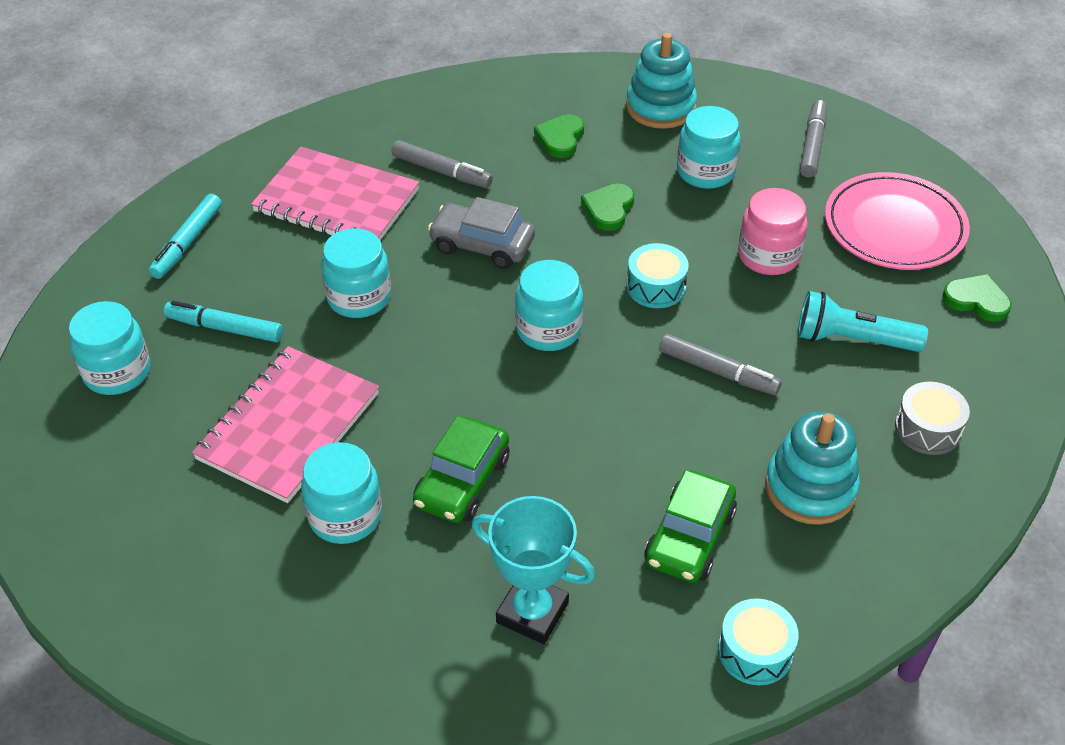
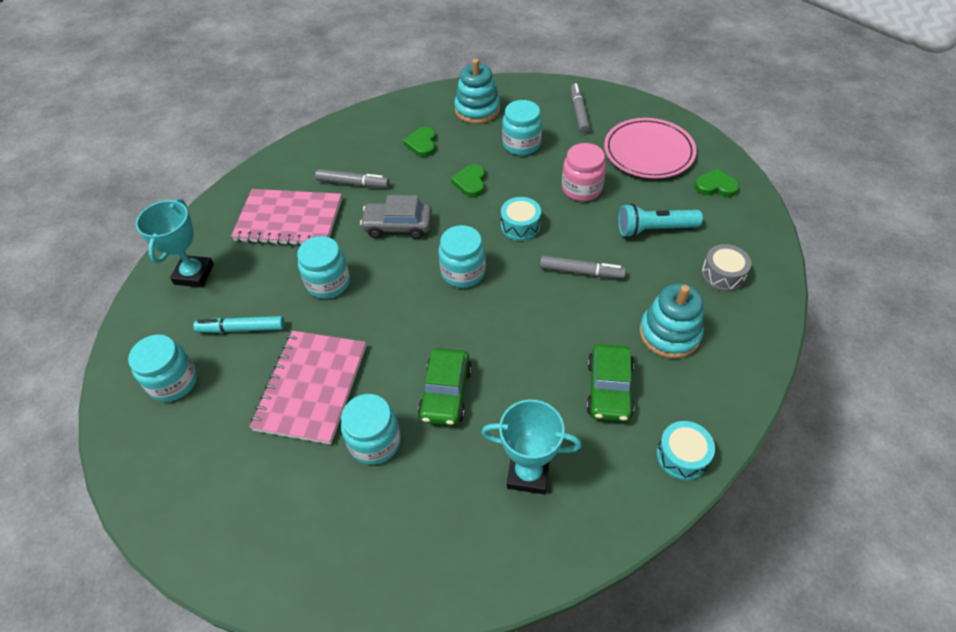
camera: 15 degrees left, 5 degrees up
(187, 242) = (194, 274): turquoise marker -> turquoise trophy

